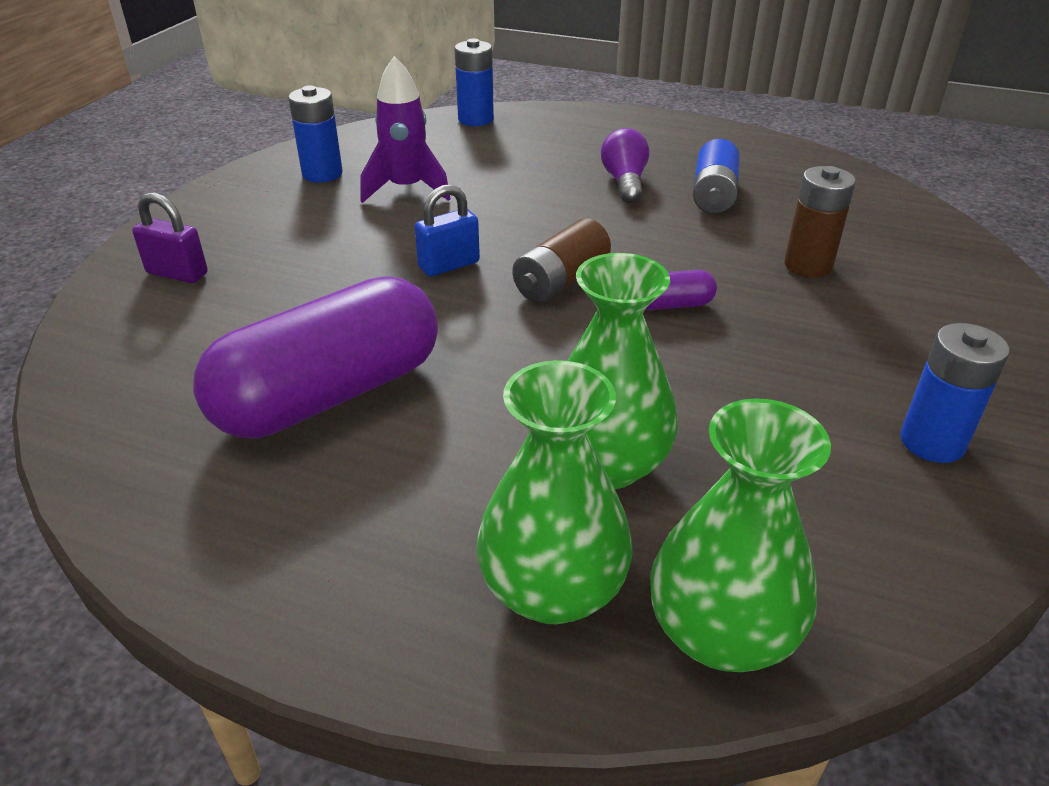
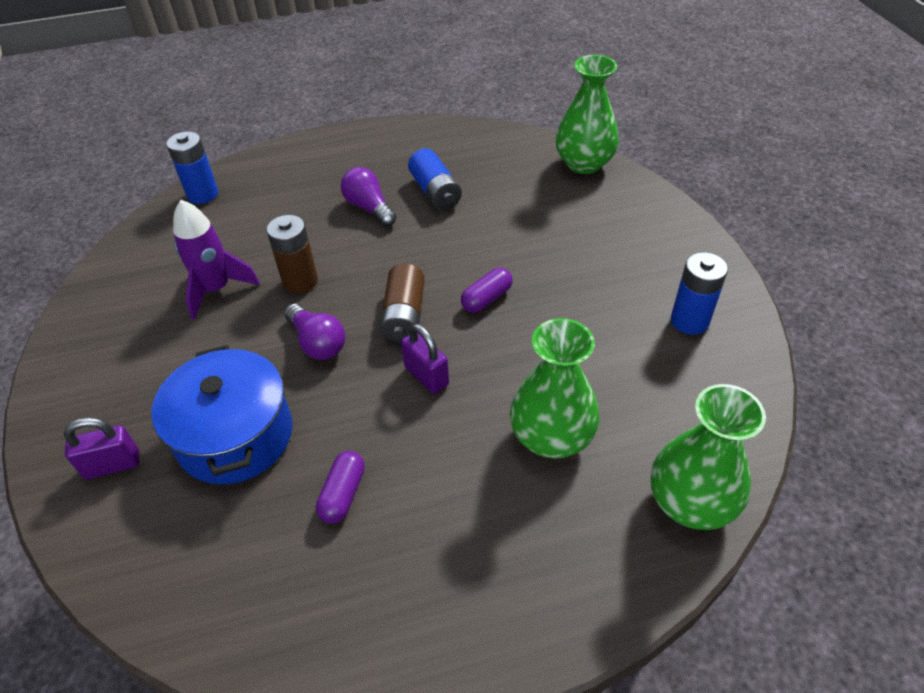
camera: 35 degrees left, 10 degrees up
(293, 300) = (235, 435): none -> blue pot
(322, 174) = (130, 307): blue battery -> none
(330, 394) = (343, 494): purple capsule -> purple capsule, size x0.40
(449, 265) = (317, 343): blue padlock -> purple light bulb
(526, 340) = (426, 376): none -> purple padlock
(552, 590) = (596, 536): green vase -> green vase (584, 163)
(808, 265) = (536, 225): brown battery -> brown battery (300, 281)

